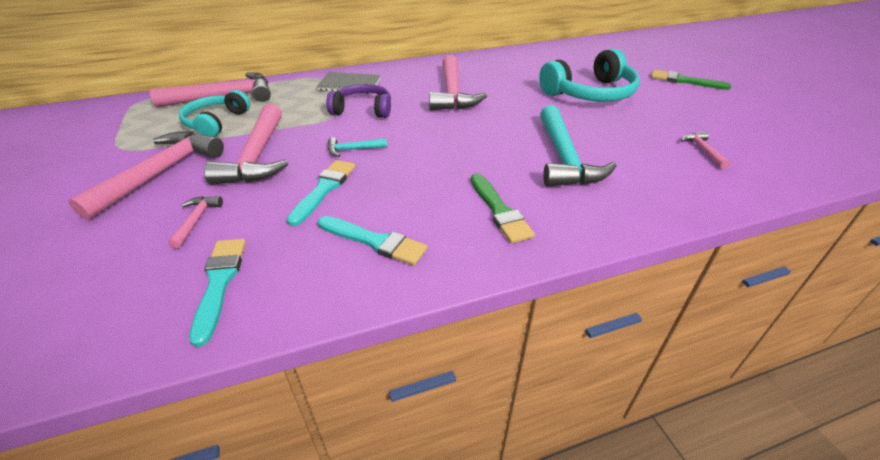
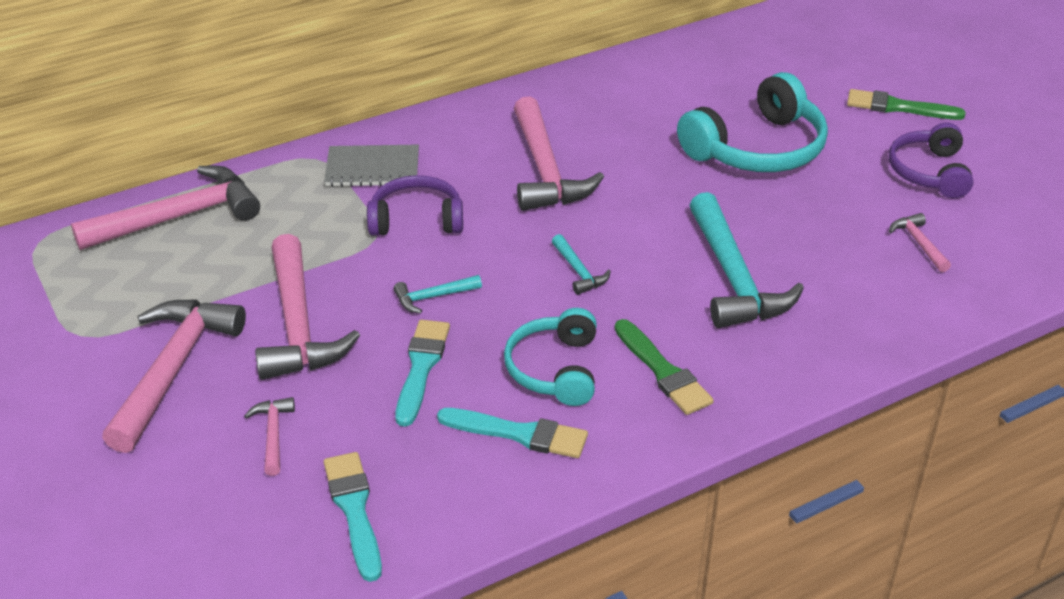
camera: 10 degrees left, 0 degrees up
(216, 122) = (197, 270): turquoise headphones -> turquoise headphones (555, 369)
(456, 144) = (578, 271): none -> turquoise hammer
(708, 113) = (929, 172): none -> purple headphones

